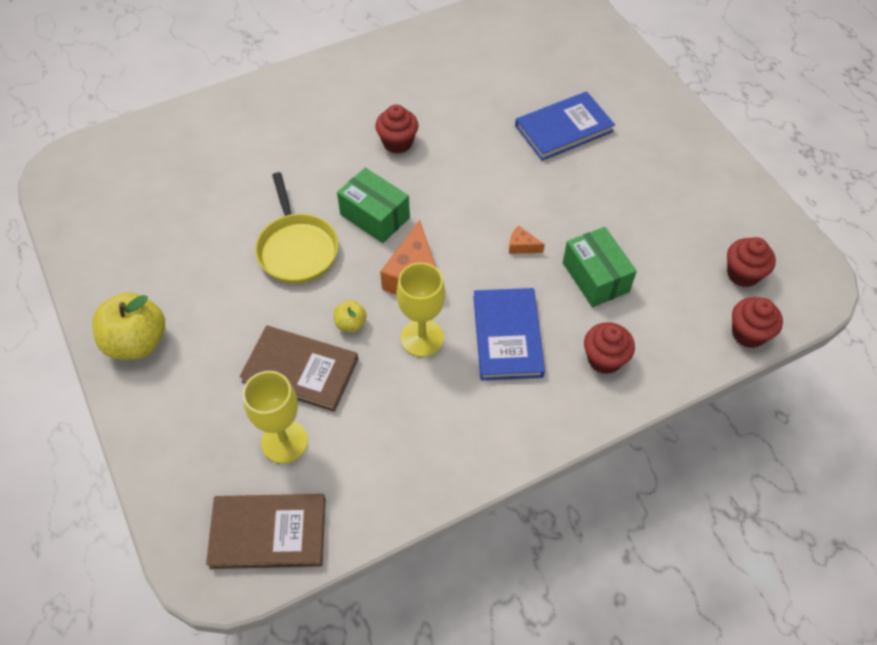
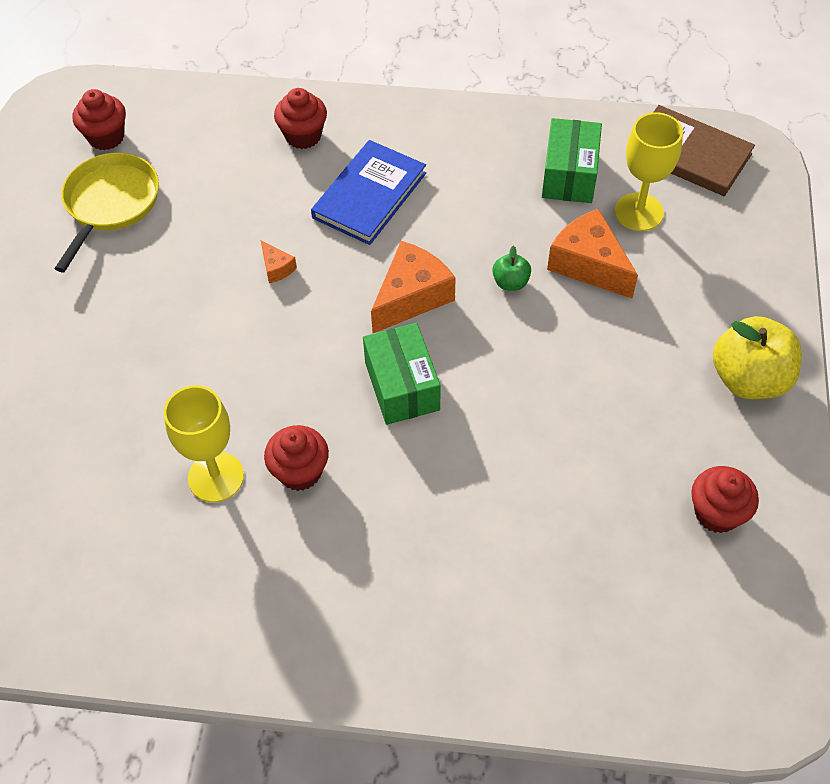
camera: 145 degrees left, 0 degrees up
(297, 249) = (516, 394): yellow pan -> yellow pan (110, 203)
(300, 370) = (588, 264): brown book -> orange cheese
(351, 324) = (510, 282): yellow apple -> green apple
(422, 338) = (450, 234): yellow goblet -> yellow goblet (216, 477)
(563, 128) = (94, 376): blue book -> none
(595, 277) = (238, 202): green box -> green box (569, 175)
(748, 333) = (163, 94): red cupcake -> red cupcake (716, 513)

